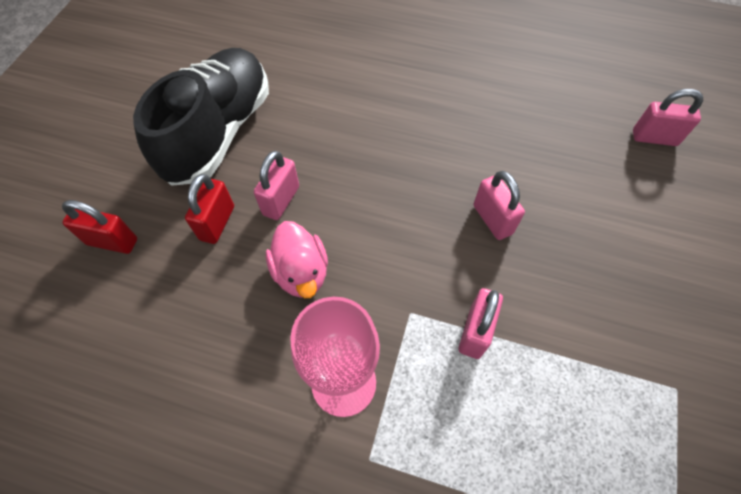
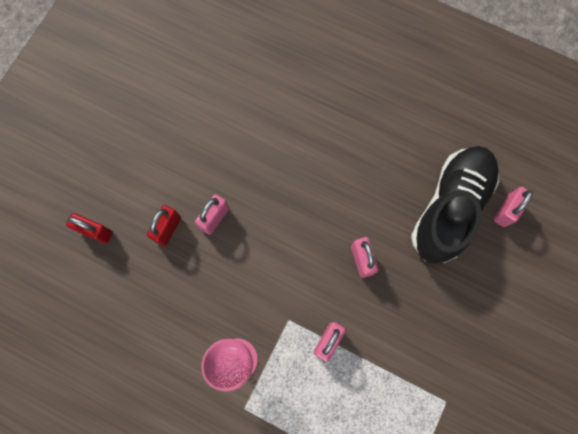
camera: 10 degrees right, 15 degrees up
(219, 132) = (176, 149): black shoe -> black shoe (449, 208)
(301, 272) = (221, 278): pink duck -> none
(654, 138) = (506, 210): pink padlock -> pink padlock turned 75 degrees counterclockwise

